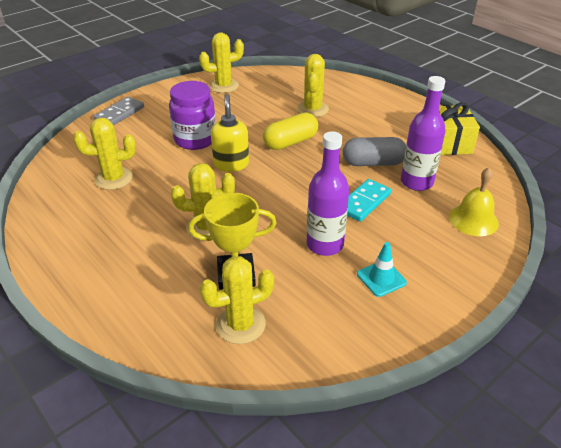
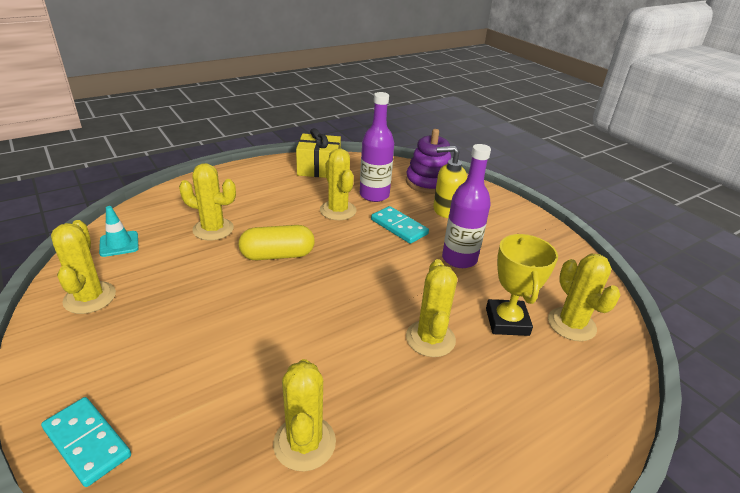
camera: 85 degrees left, 5 degrees down
(119, 114) = (87, 442): grey domino -> turquoise domino
(195, 140) = (232, 339): purple jar -> none
(231, 164) = (307, 308): yellow soap dispenser -> yellow soap dispenser (446, 210)
(290, 142) = (277, 255): yellow capsule -> yellow capsule turned 75 degrees counterclockwise
(373, 163) = (338, 210): grey capsule -> yellow cactus
(381, 278) = (500, 237): turquoise traffic cone -> turquoise traffic cone (119, 244)
(473, 220) = (428, 182): yellow bell -> purple stacking toy

